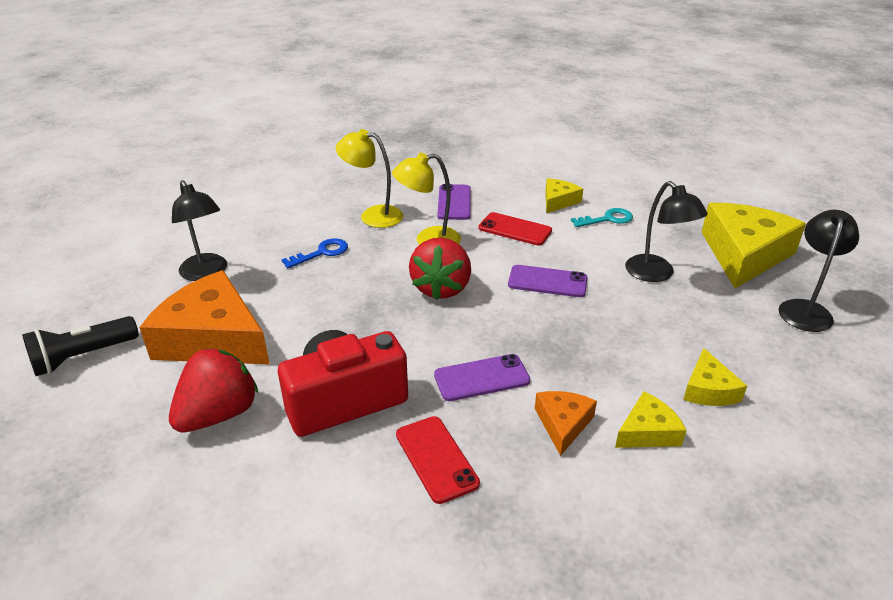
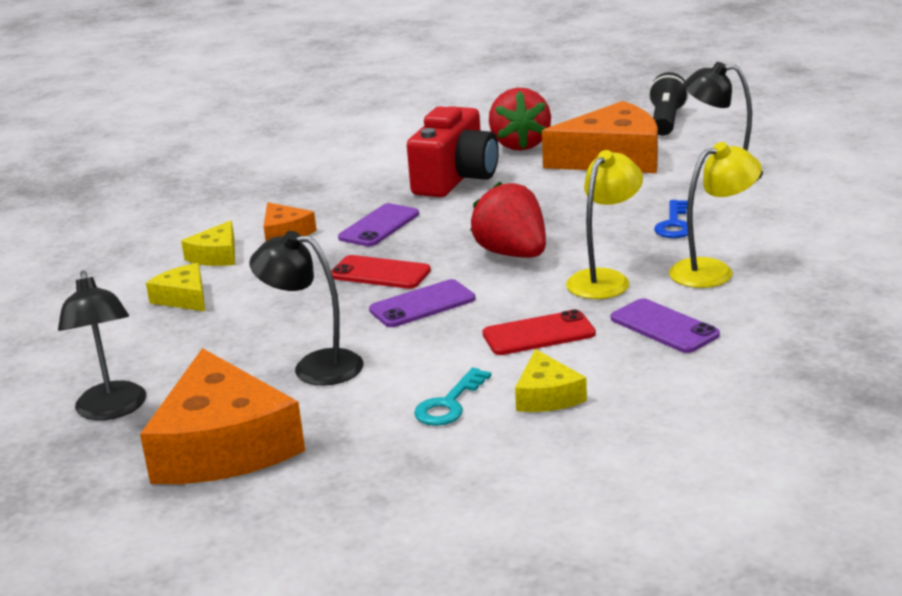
camera: 140 degrees right, 10 degrees down
(436, 459) = (350, 188): red phone -> red phone (380, 273)
(744, 254) = (222, 445): yellow cheese -> orange cheese

